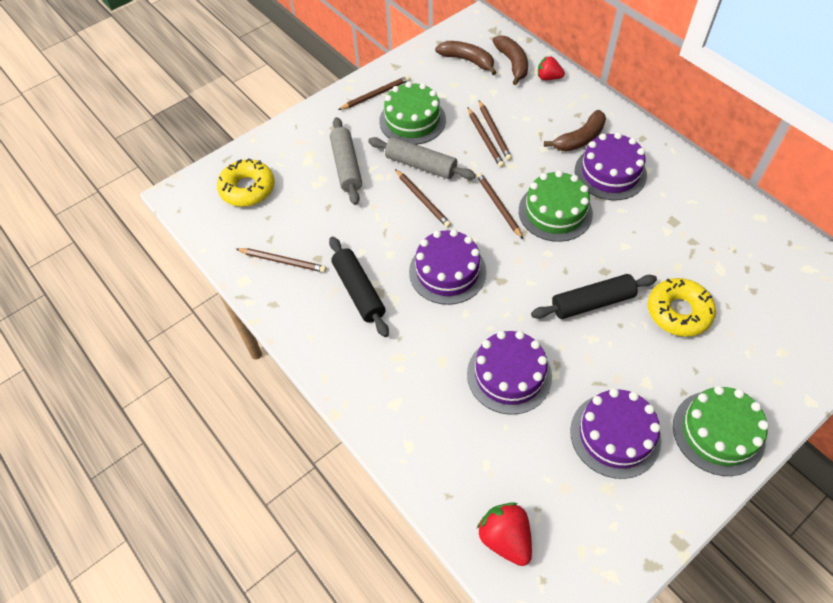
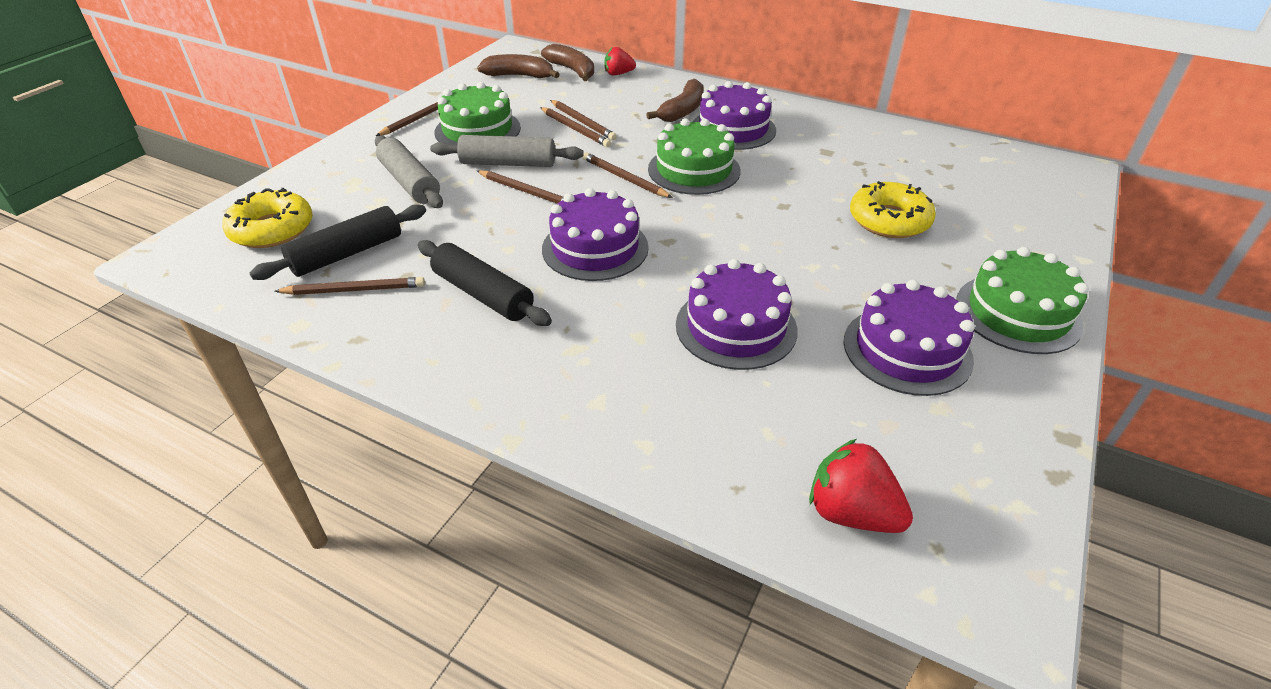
camera: 25 degrees left, 15 degrees down
(592, 303) = (789, 235): black rolling pin -> black rolling pin (347, 254)

